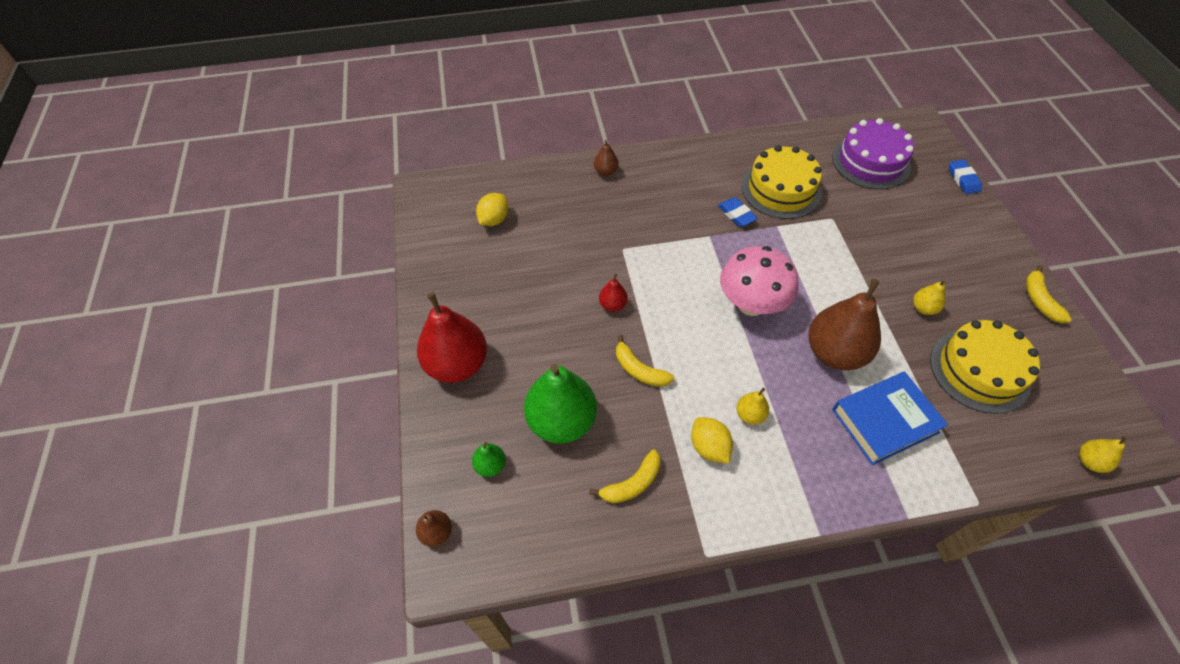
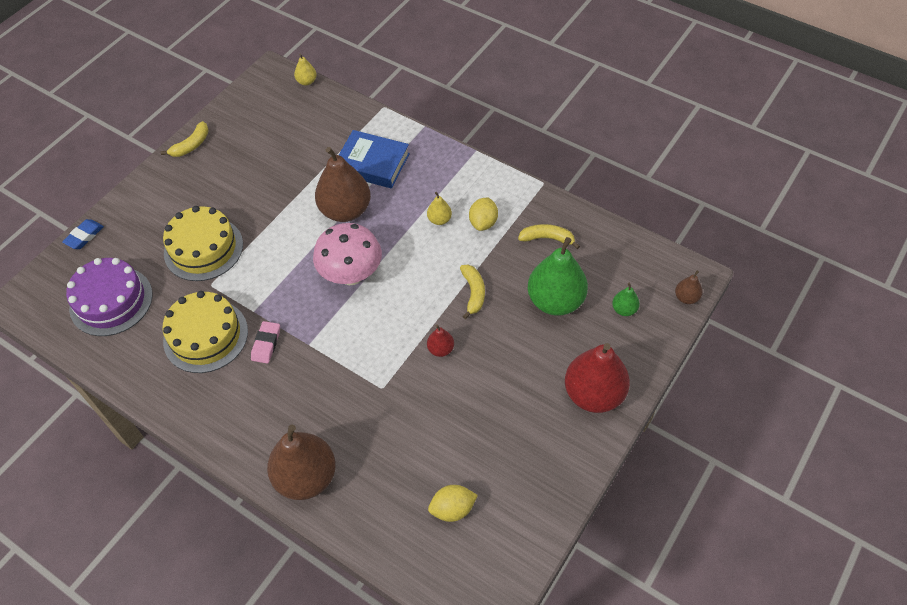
camera: 135 degrees left, 0 degrees up
(605, 171) = (306, 477): brown pear -> brown pear, size x2.22
(736, 214) = (266, 344): blue eraser -> pink eraser
(923, 308) = (258, 191): yellow pear -> none
(979, 370) = (286, 145): yellow cake -> yellow cake (203, 248)

